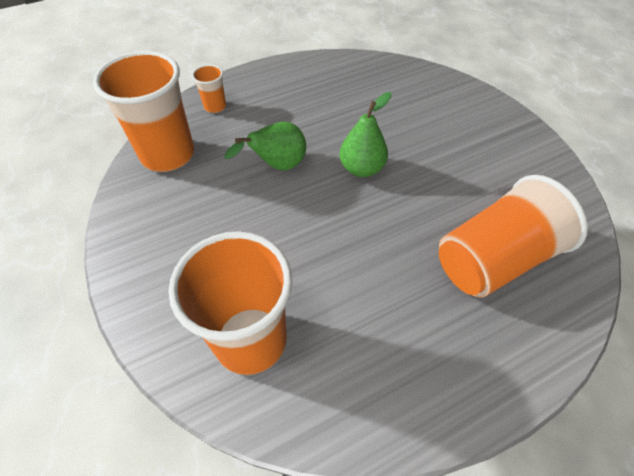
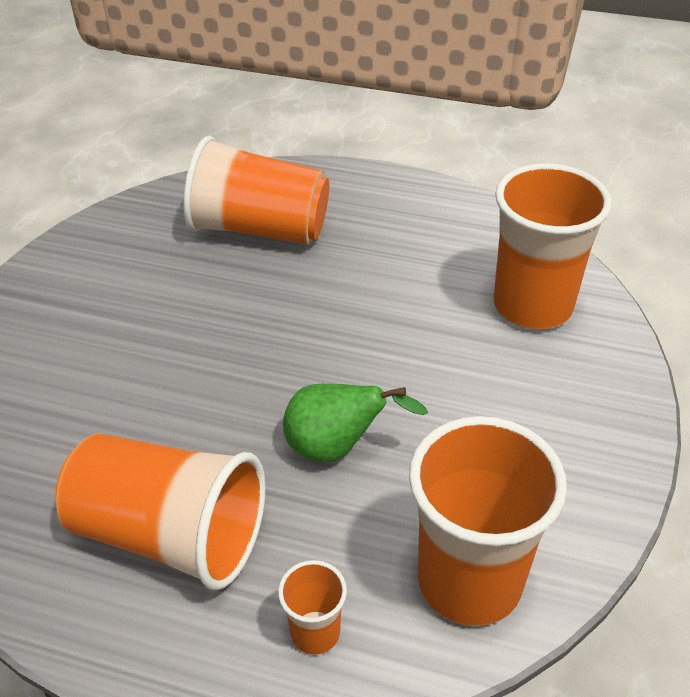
camera: 135 degrees left, 10 degrees down
(303, 98) = (170, 535): none -> orange cup
(361, 168) = (247, 373): green pear -> none

